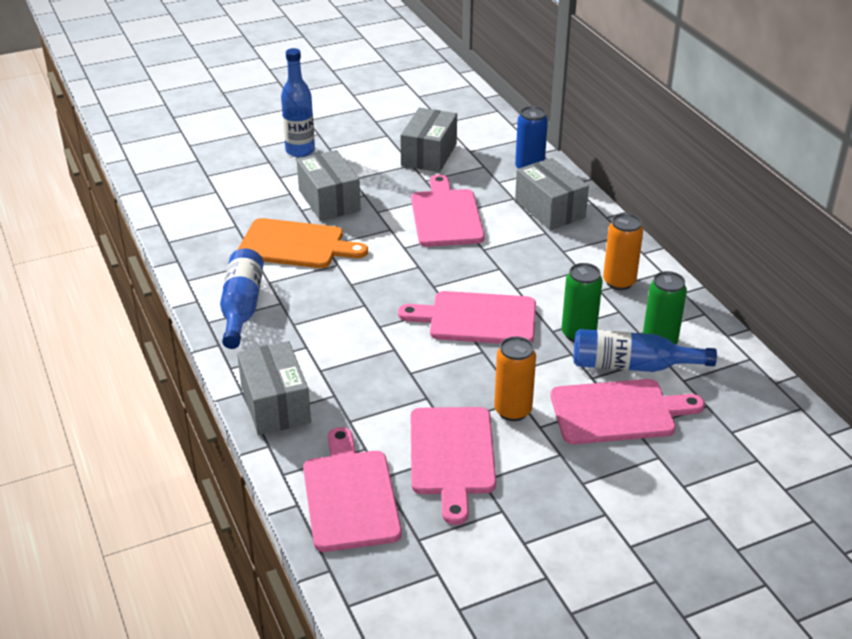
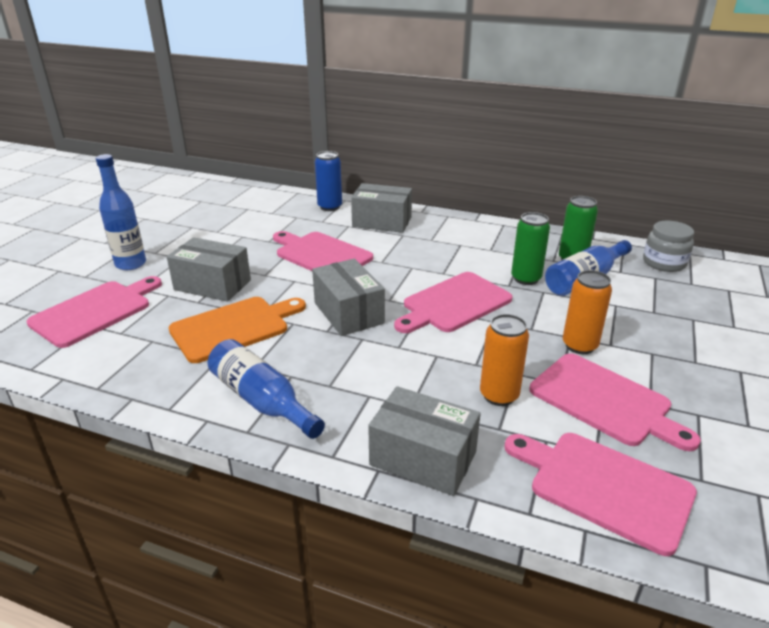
camera: 45 degrees left, 5 degrees down
(429, 154) = (245, 226): grey box -> grey box (348, 313)
(618, 412) = (628, 308): pink cutting board -> pink cutting board (95, 311)
(619, 282) = (492, 240): orange can -> orange can (499, 395)
(749, 399) = (664, 263): none -> grey jar

